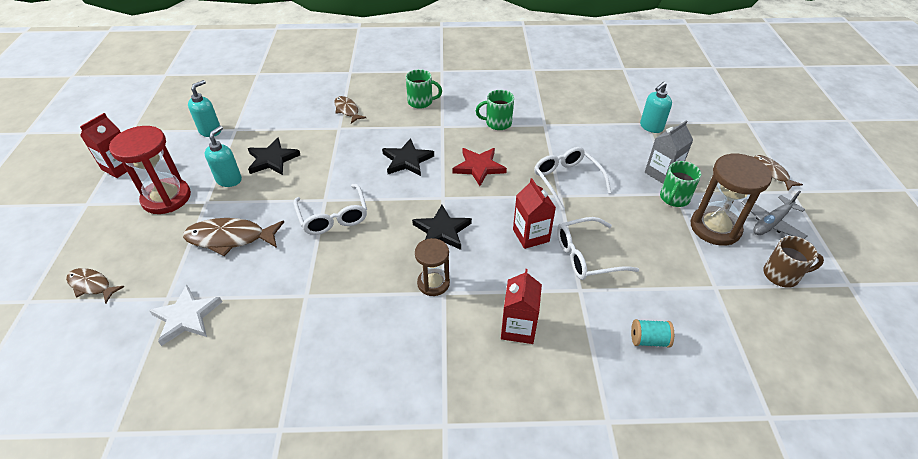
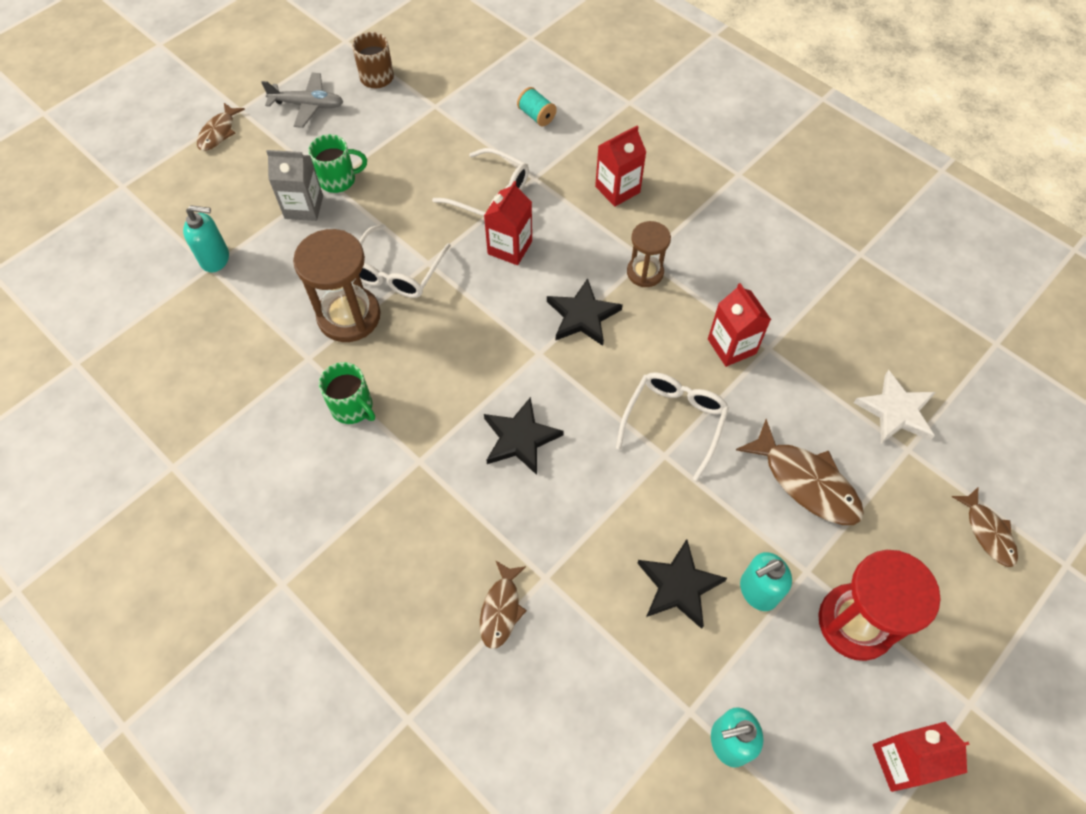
camera: 135 degrees left, 15 degrees up
(332, 279) = (731, 346): none -> red carton
(421, 102) = (390, 534): green mug -> none
(479, 167) = (457, 360): red star -> none
(715, 227) = (355, 135): brown hourglass -> brown hourglass (349, 316)

